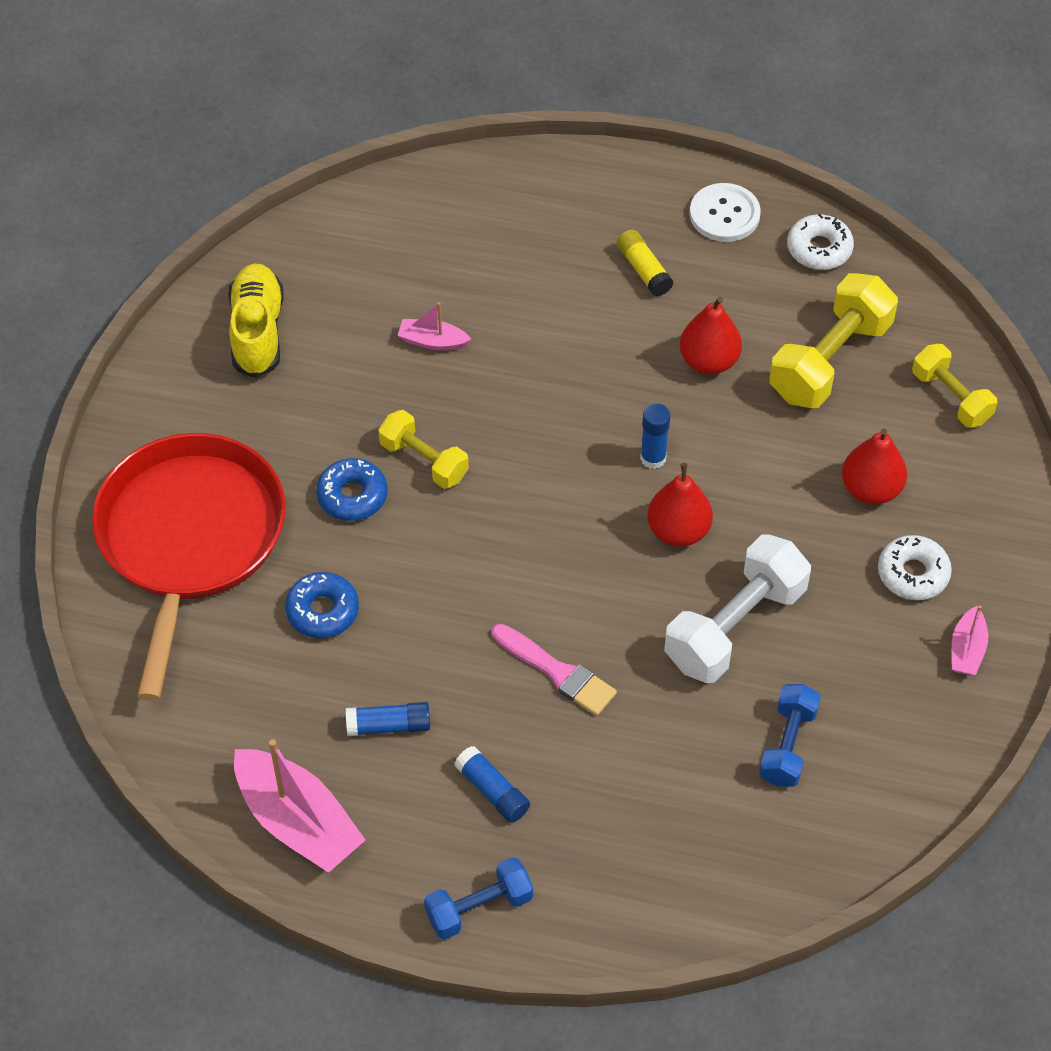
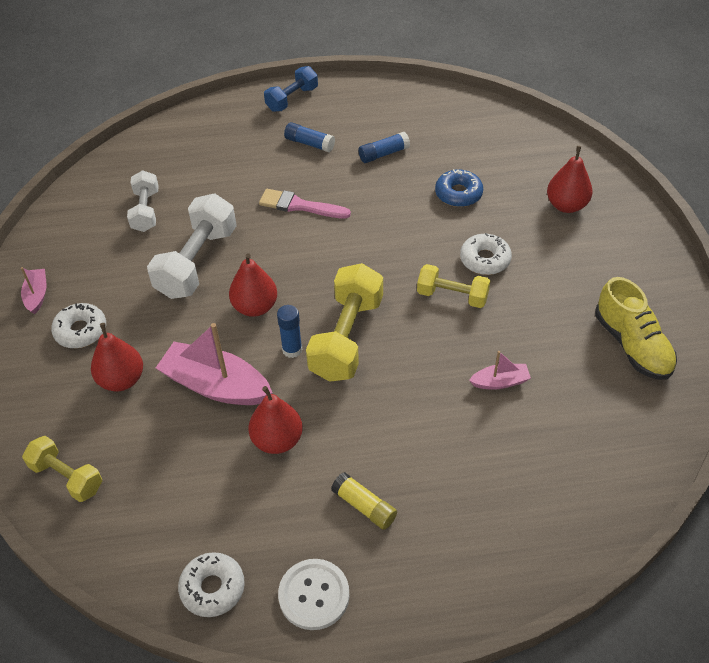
camera: 160 degrees right, 5 degrees down
(190, 538) = (566, 205): red pan -> red pear
(298, 822) = (405, 104): pink boat -> pink boat (216, 385)
(352, 496) = (485, 259): blue donut -> white donut
(787, 745) = (146, 211): blue dumbbell -> white dumbbell
(830, 360) = (176, 475): yellow dumbbell -> yellow dumbbell (346, 338)

